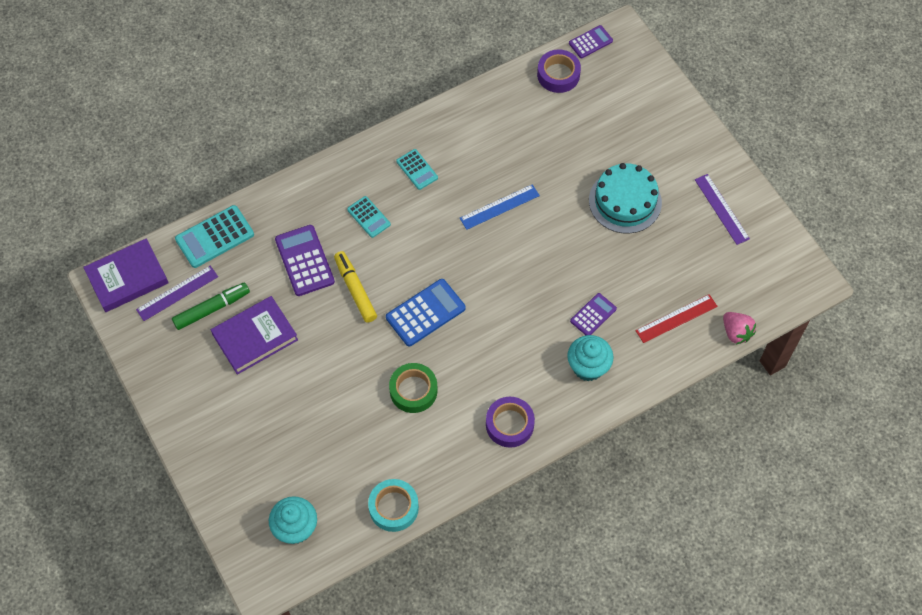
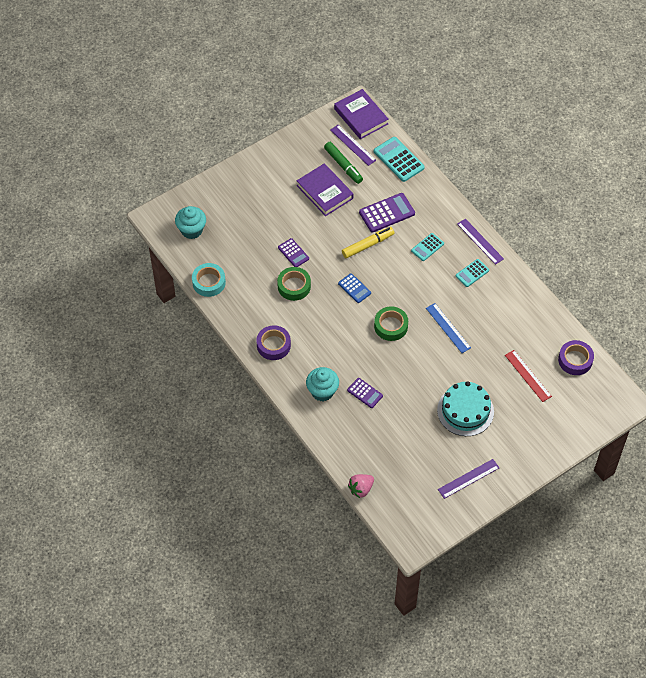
camera: 85 degrees right, 5 degrees down
(367, 154) = (480, 241): none -> purple ruler
(425, 313) = (354, 288): blue calculator -> blue calculator, size x0.61
(491, 274) = (391, 326): none -> green tape
(590, 42) = (611, 381): purple calculator -> purple calculator (293, 253)
(676, 318) = (368, 448): red ruler -> red ruler (528, 376)

